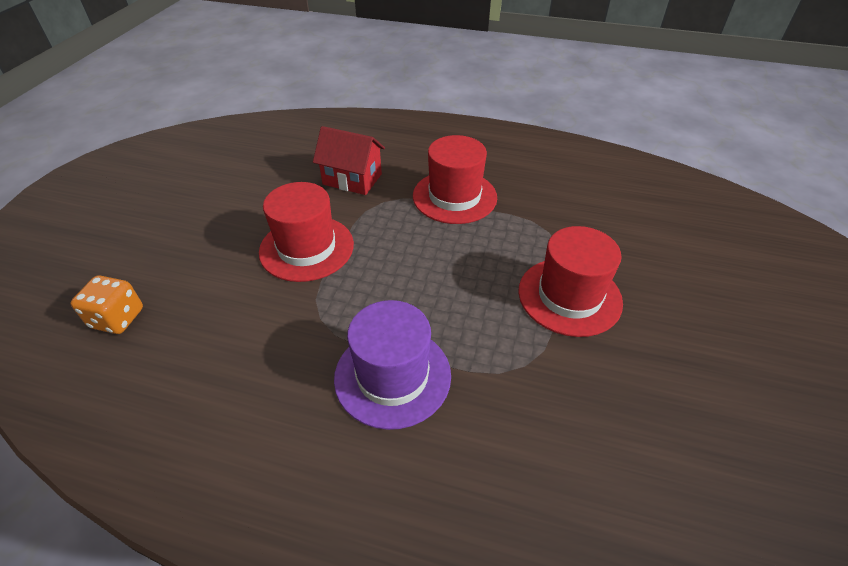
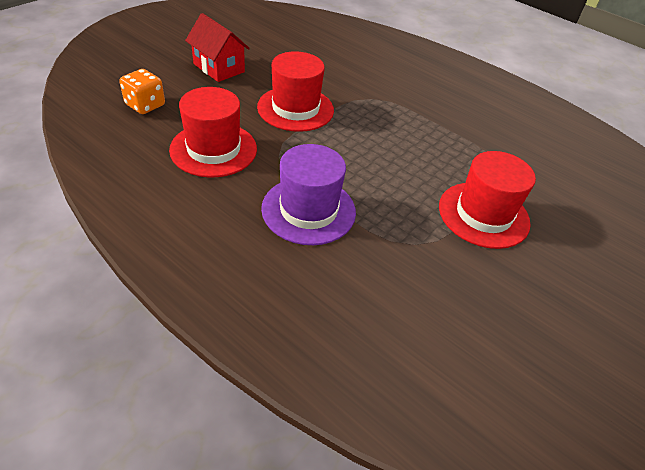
camera: 20 degrees right, 0 degrees up
(352, 179) = (357, 75): red house -> red house (219, 68)
(454, 196) = (433, 114): red hat -> red hat (213, 149)

